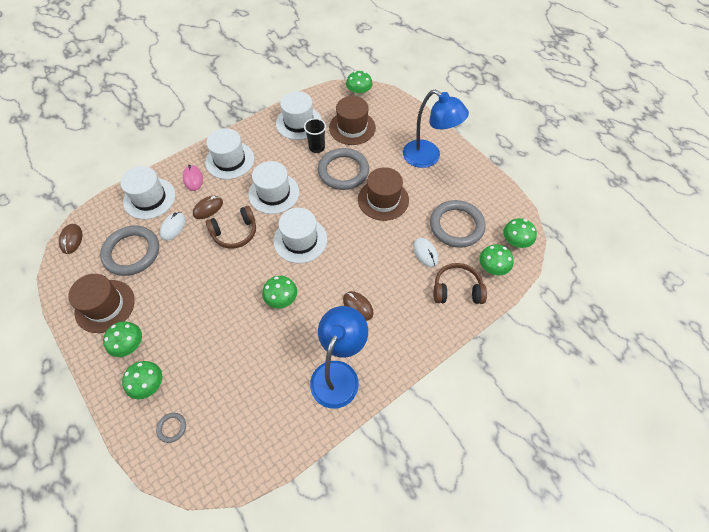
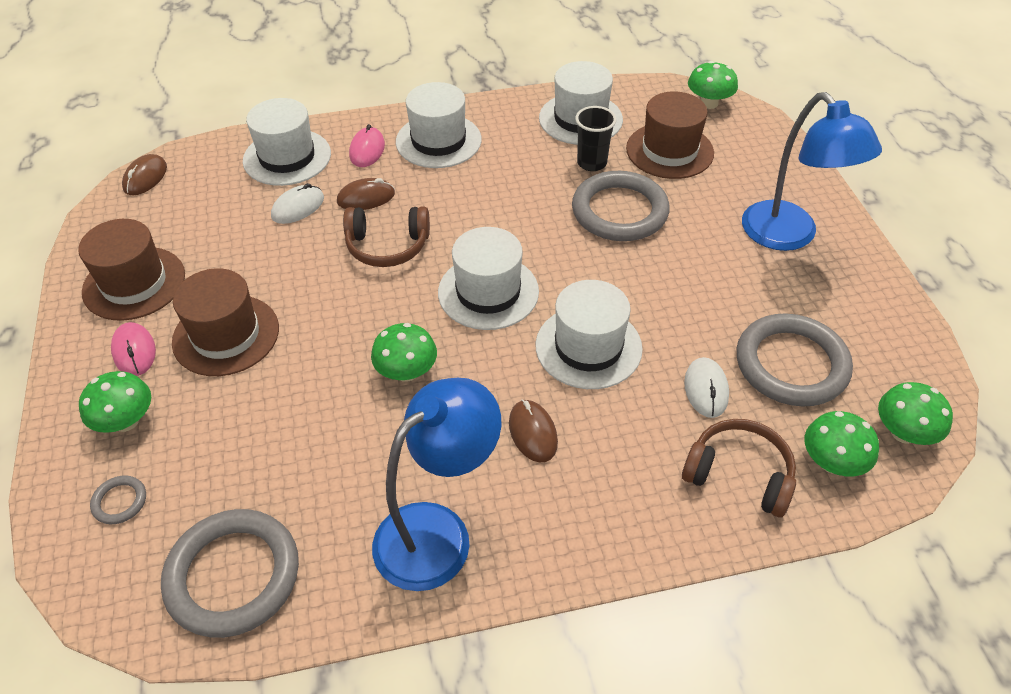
camera: 25 degrees right, 10 degrees down
(129, 345) = (134, 351): green mushroom -> pink mouse
(132, 252) = (217, 222): grey ring -> grey ring (233, 575)
(274, 193) = (482, 208): white hat -> white hat (588, 347)
(383, 199) = (669, 276): brown hat -> brown hat (226, 335)

